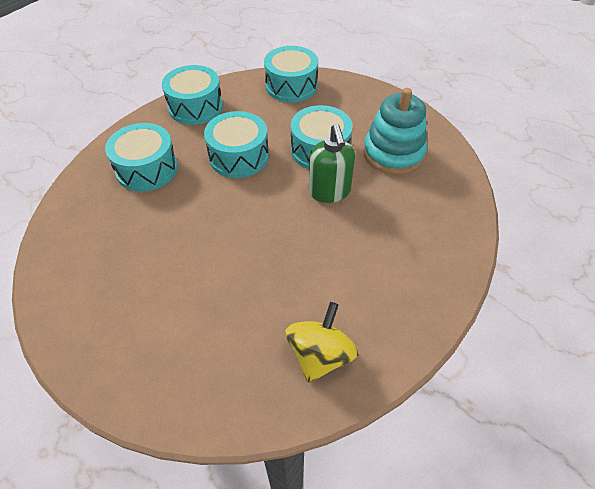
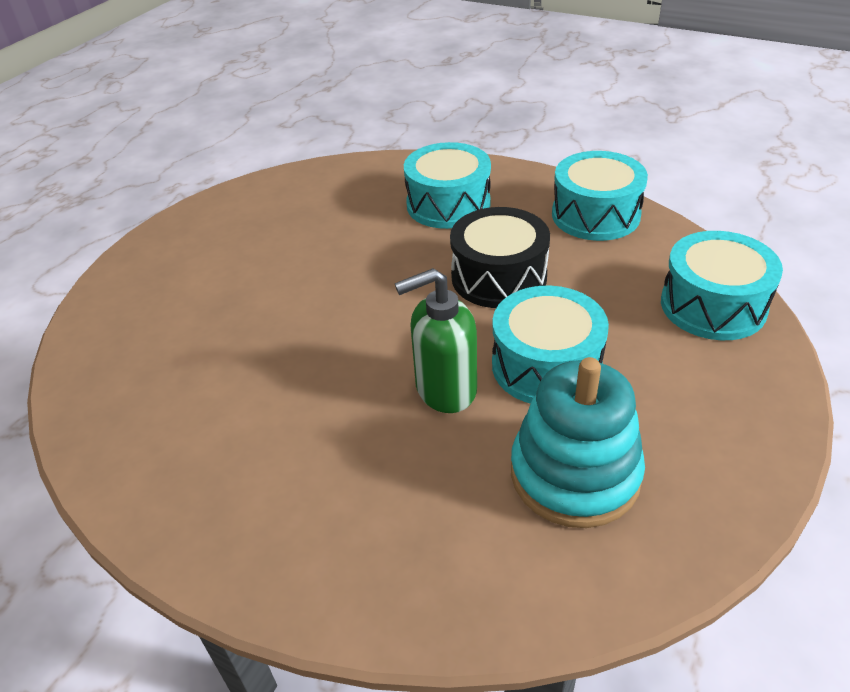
camera: 85 degrees right, 10 degrees down
(239, 156) = (499, 277): turquoise drum -> black drum
(320, 355) = (141, 412): yellow spinning top -> none

